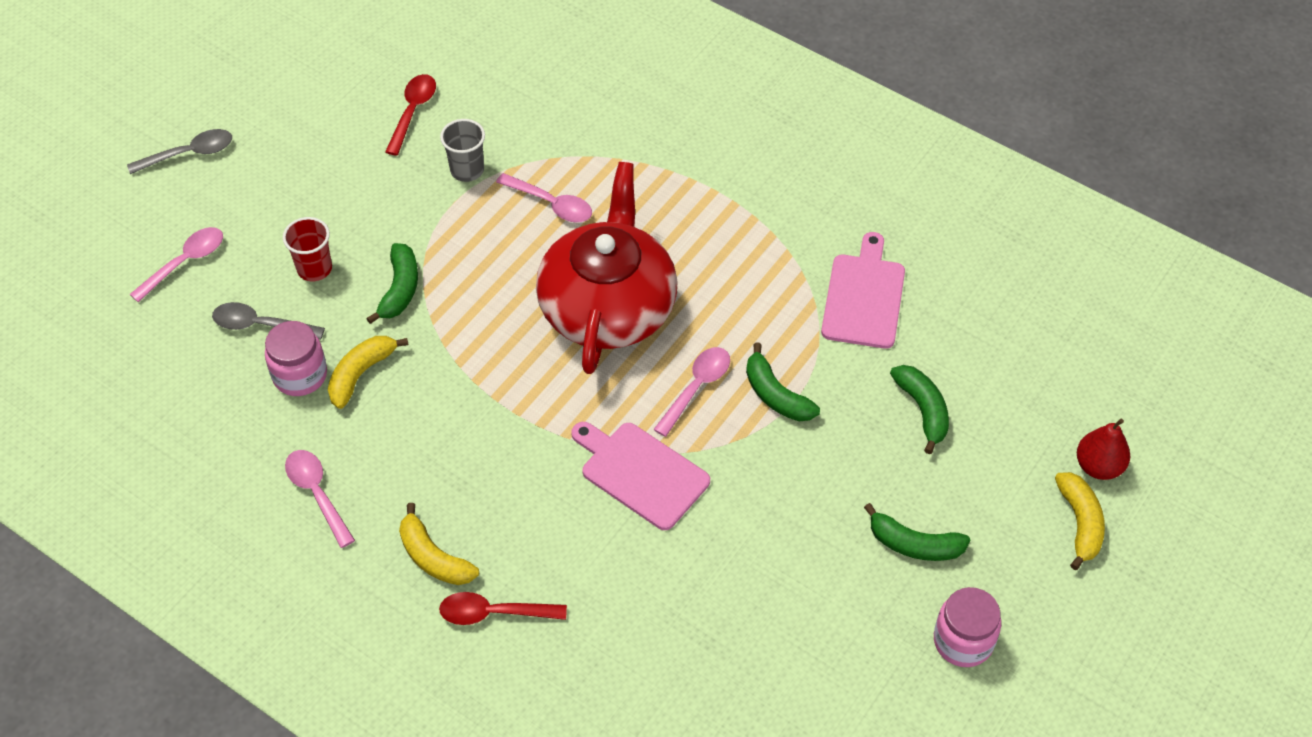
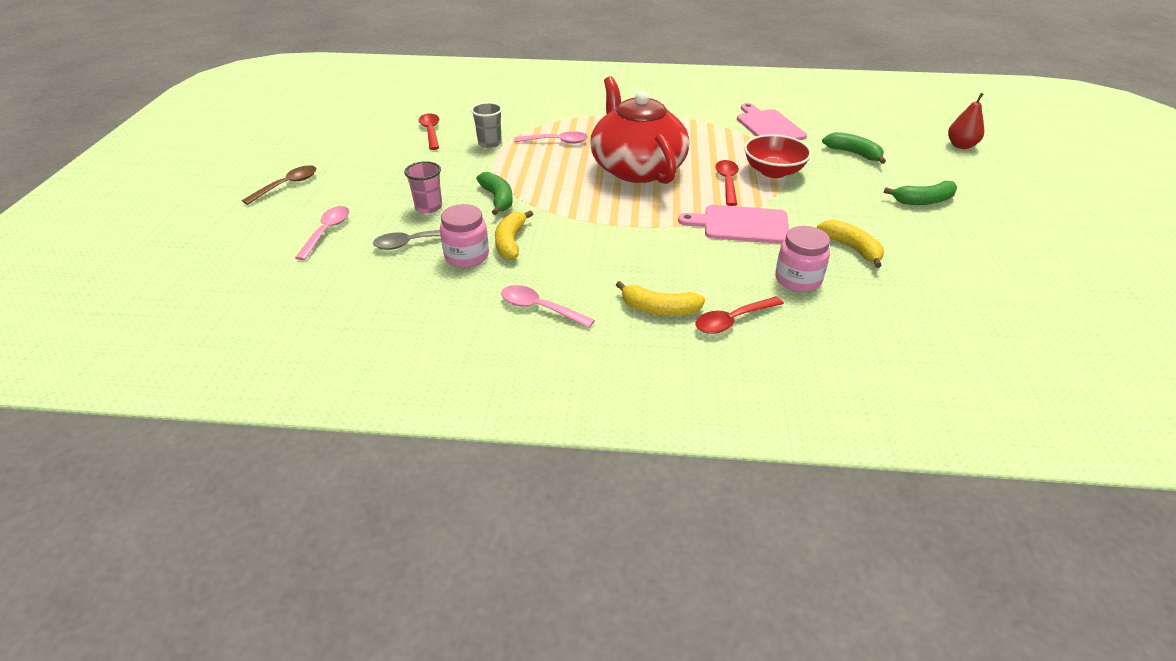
camera: 30 degrees left, 15 degrees down
(189, 154) = (287, 185): grey spoon -> brown spoon
(314, 269) = (428, 207): red cup -> pink cup
(696, 388) = (727, 182): pink spoon -> red spoon
(776, 395) = (773, 171): green banana -> red bowl
(963, 641) = (1004, 228): pink jar -> pink jar (798, 280)
(1080, 523) = (984, 166): yellow banana -> yellow banana (851, 248)

